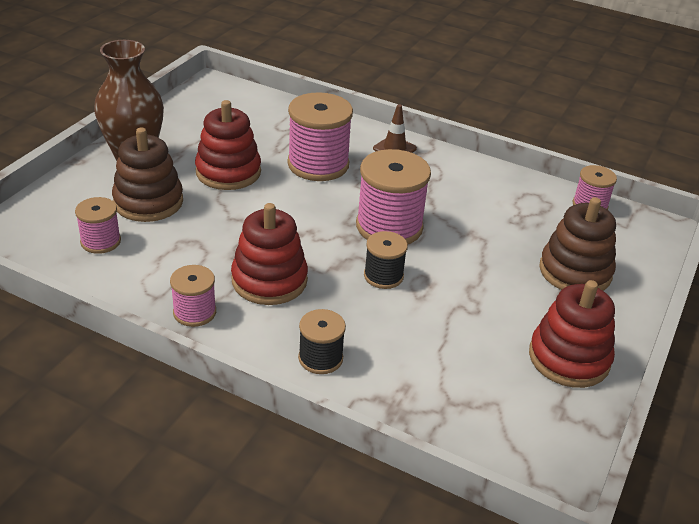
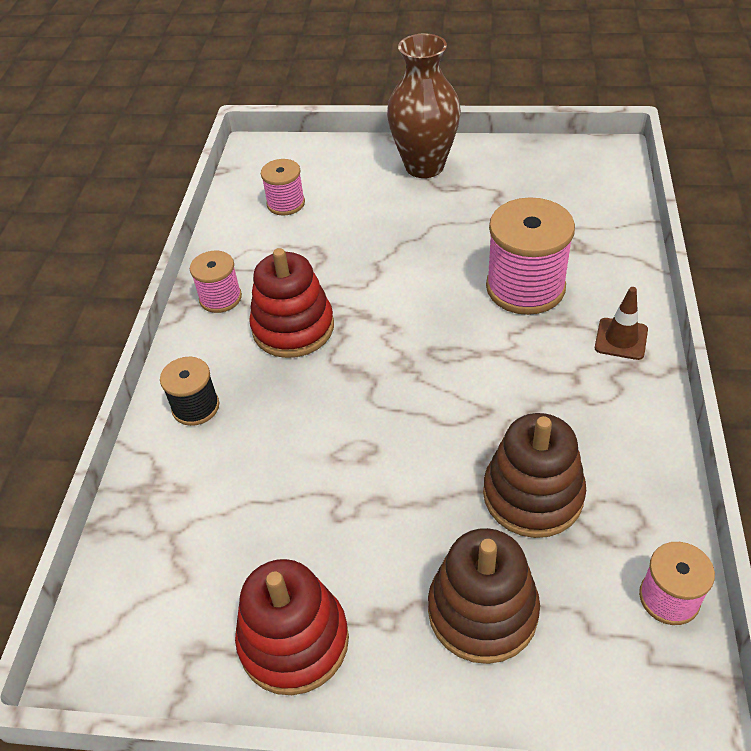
camera: 75 degrees right, 10 degrees up
(148, 202) = (363, 203): brown stacking toy -> brown stacking toy (533, 495)
(228, 172) = (453, 230): red stacking toy -> none
(383, 276) = (352, 412): black spool -> none
(389, 227) = (448, 388): pink spool -> none

